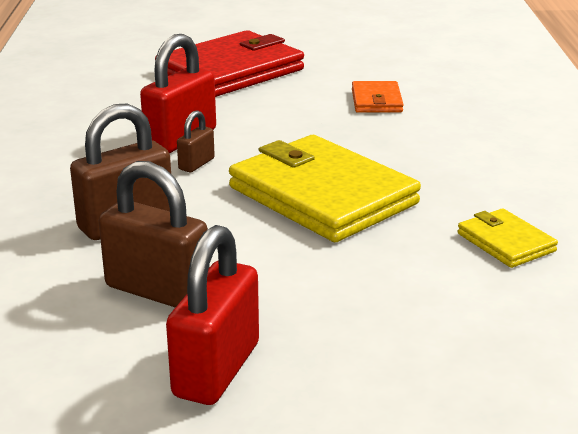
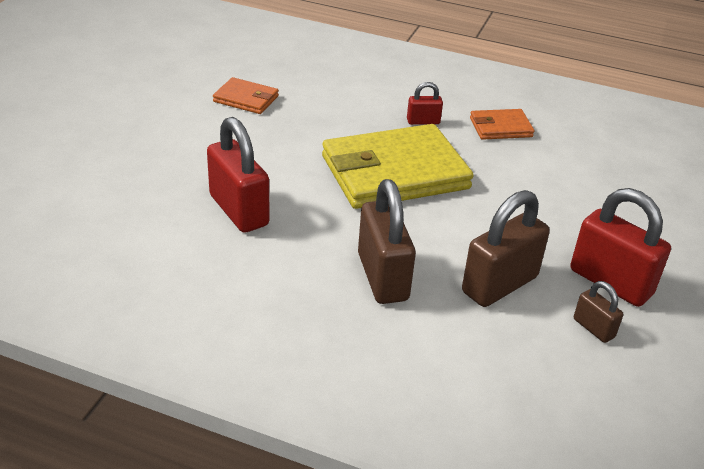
camera: 70 degrees left, 10 degrees up
(196, 164) = (297, 215): brown padlock -> brown padlock (593, 328)
(230, 71) = (107, 145): red wallet -> none
(452, 192) = (423, 121): none -> red padlock
(505, 242) = (500, 127): yellow wallet -> orange wallet

